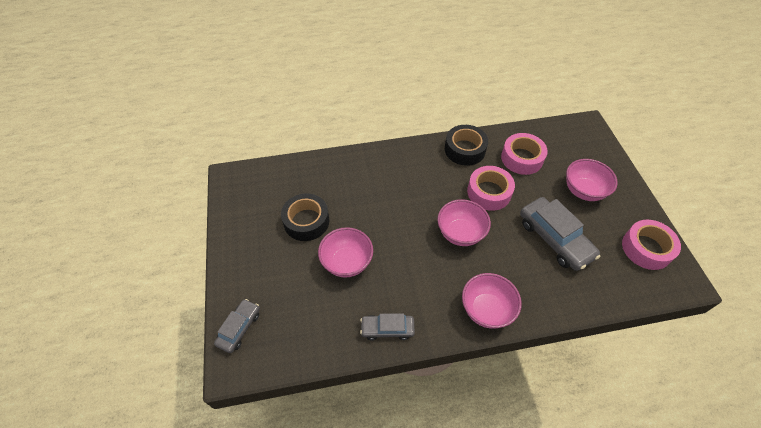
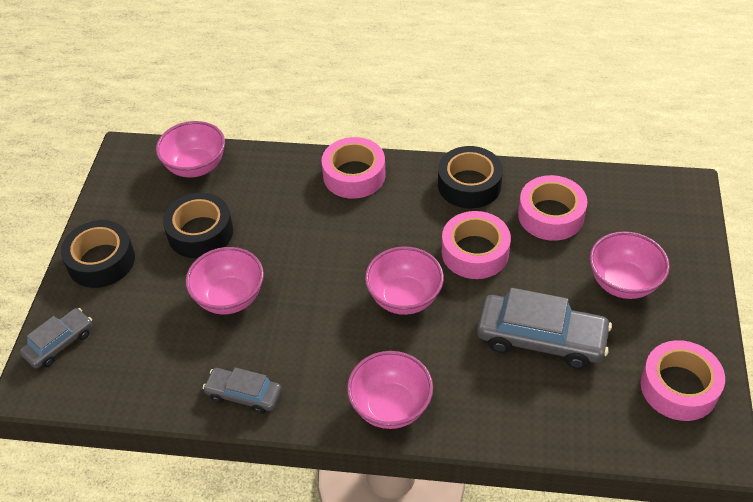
camera: 20 degrees right, 5 degrees down
(244, 259) = (101, 261): none -> black tape
(283, 176) = (196, 167): none -> pink bowl
(391, 159) = (354, 175): none -> pink tape
(554, 239) = (541, 339): grey car -> grey car turned 60 degrees counterclockwise

